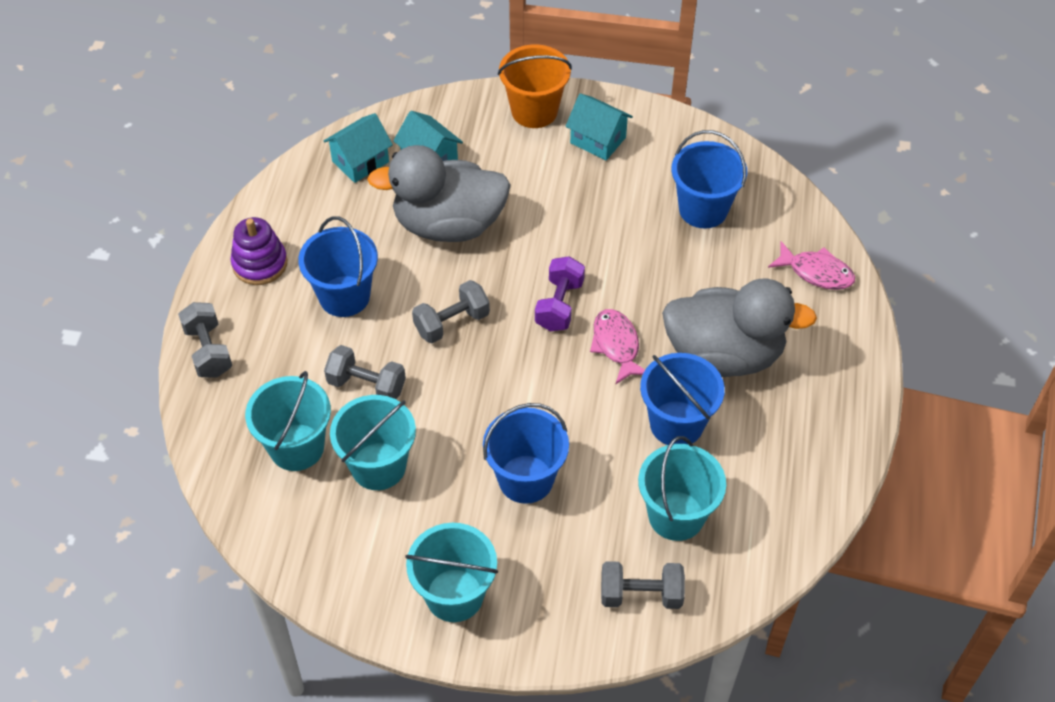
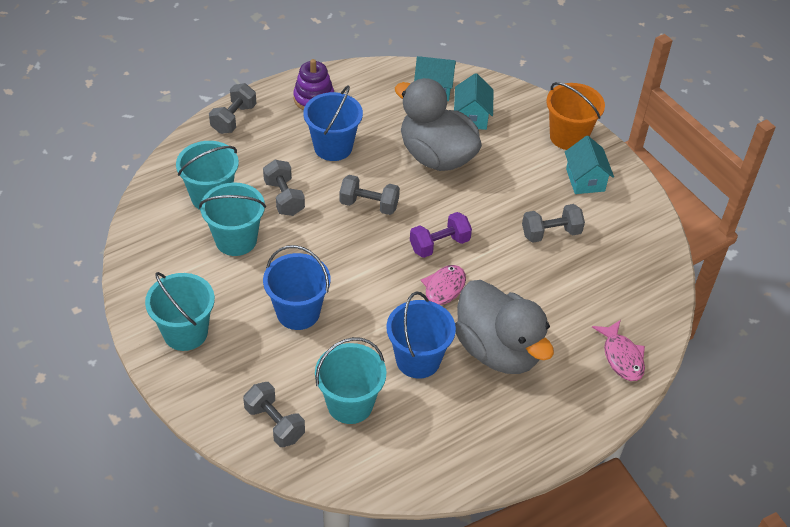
camera: 45 degrees right, 5 degrees down
(632, 213) = (551, 233): none -> grey dumbbell
(703, 209) = (598, 265): blue bucket -> none

